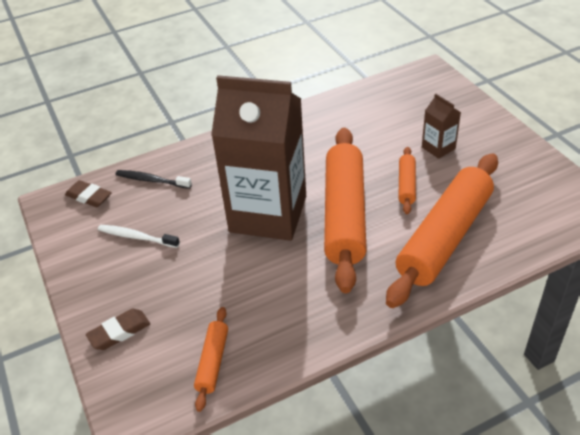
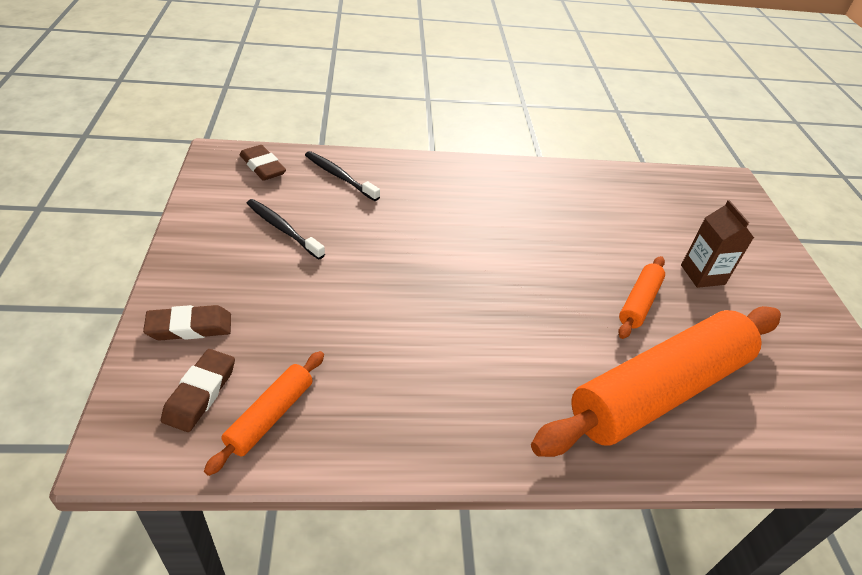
camera: 15 degrees right, 0 degrees up
(136, 237) = (282, 229): white toothbrush -> black toothbrush
(157, 369) = (200, 393): none -> brown eraser
(268, 214) = (447, 266): brown carton -> none
(345, 215) = (540, 306): orange rolling pin -> none

